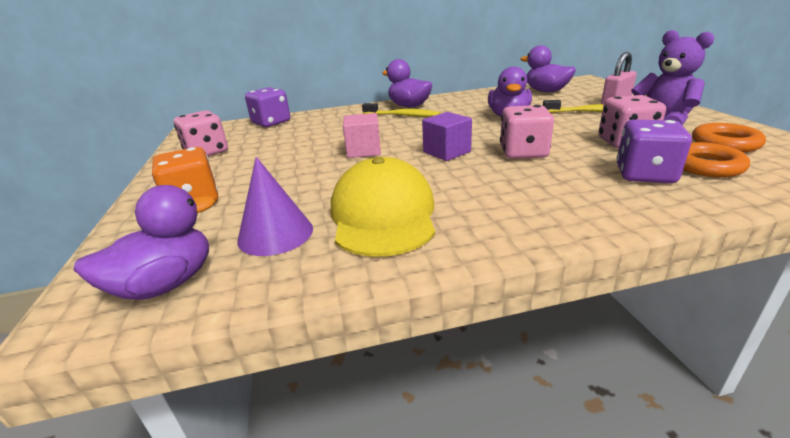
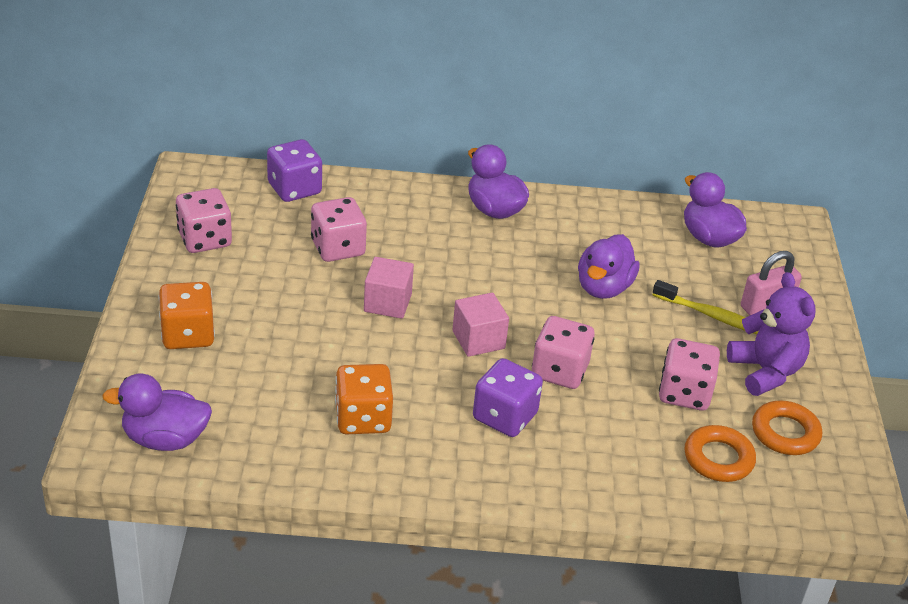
camera: 10 degrees right, 10 degrees up
(166, 284) = (165, 439): purple duck -> purple duck turned 150 degrees counterclockwise
(275, 234) = (260, 410): purple cone -> none
(312, 137) = (338, 248): none -> pink dice
(383, 215) = (363, 418): yellow cap -> orange dice
(403, 115) = (472, 234): yellow toothbrush -> none
(447, 152) = (478, 340): purple cube -> pink cube
(644, 175) = (646, 450): purple dice -> purple dice (505, 416)

